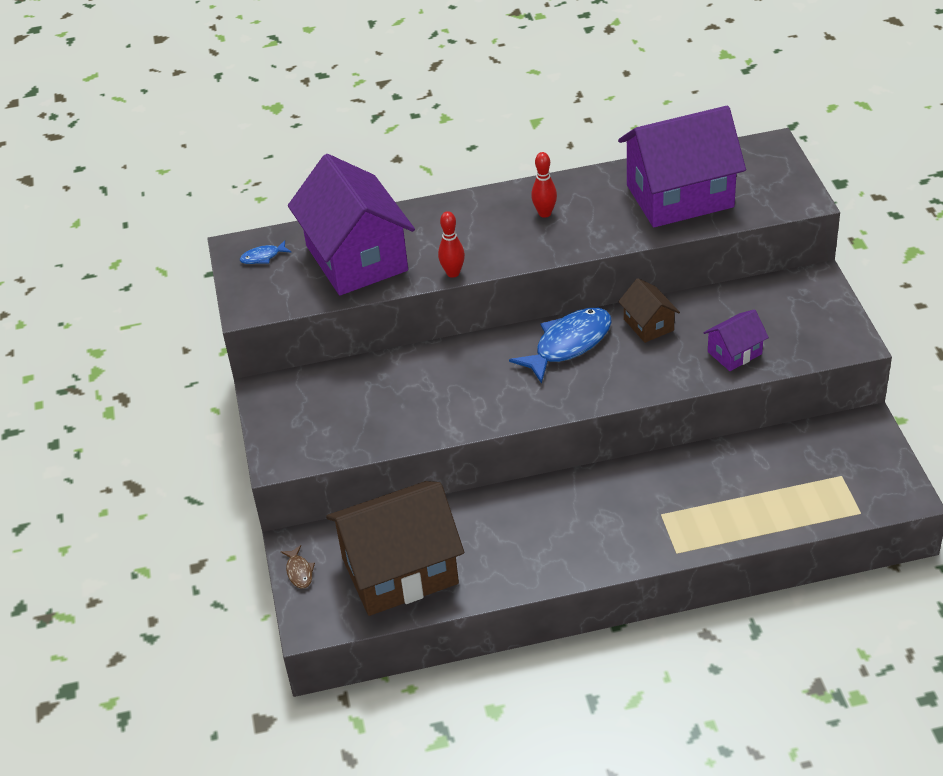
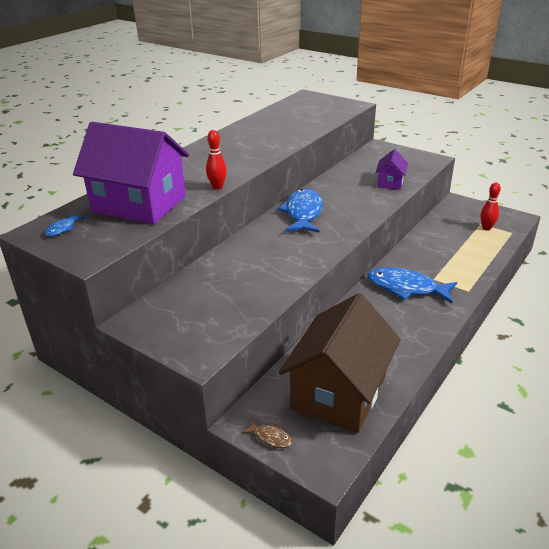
camera: 45 degrees left, 10 degrees down
(545, 213) = (232, 148): red bowling pin -> red bowling pin (486, 228)
(614, 506) = (406, 288): none -> blue fish
(648, 325) = (331, 189): brown house -> none
(680, 196) = (294, 121): purple house -> none

